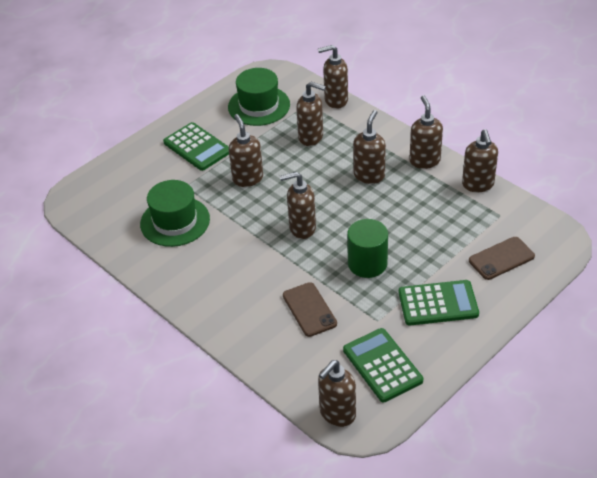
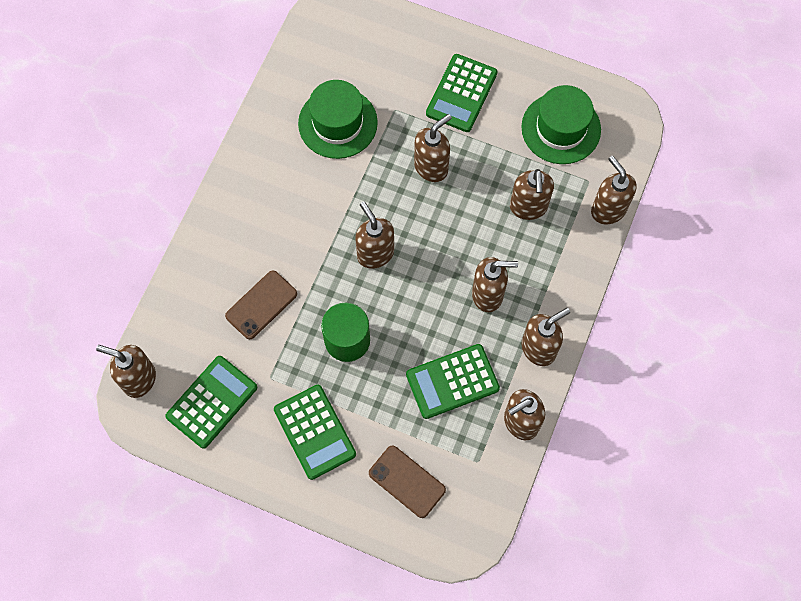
camera: 65 degrees right, 25 degrees up
(430, 212) = (452, 381): none -> green calculator

